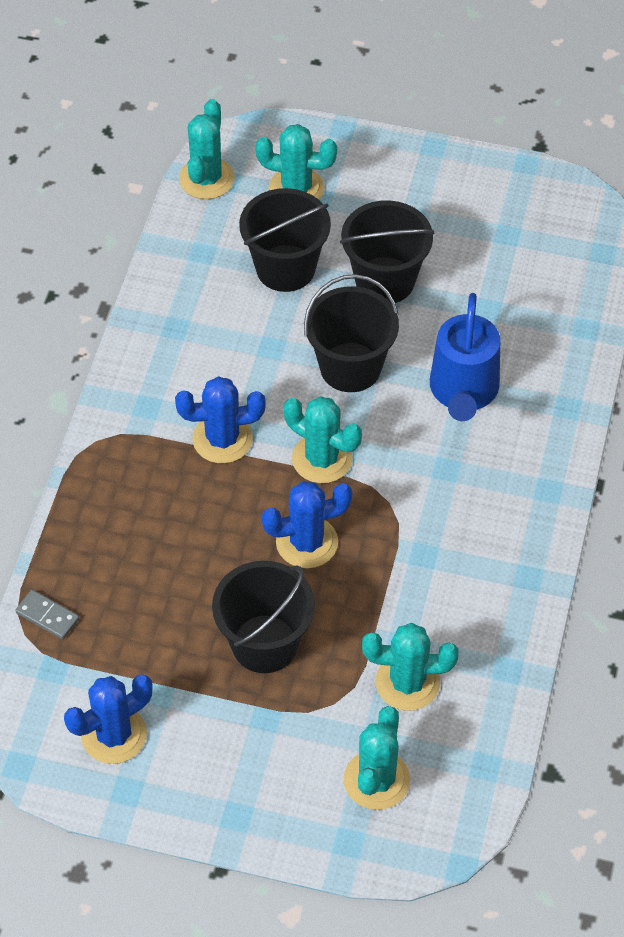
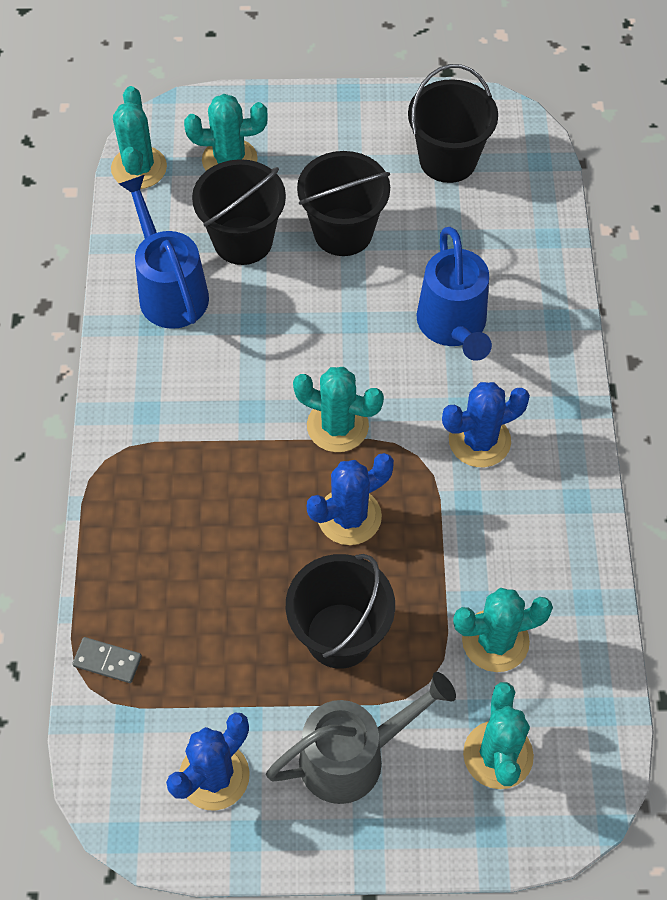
camera: 15 degrees left, 5 degrees up
(201, 299) = (169, 289): none -> blue watering can
(222, 439) = (232, 428): blue cactus -> blue cactus (479, 440)
(244, 749) = (354, 756): none -> grey watering can
(350, 367) = (336, 326): black bucket -> black bucket (448, 160)

